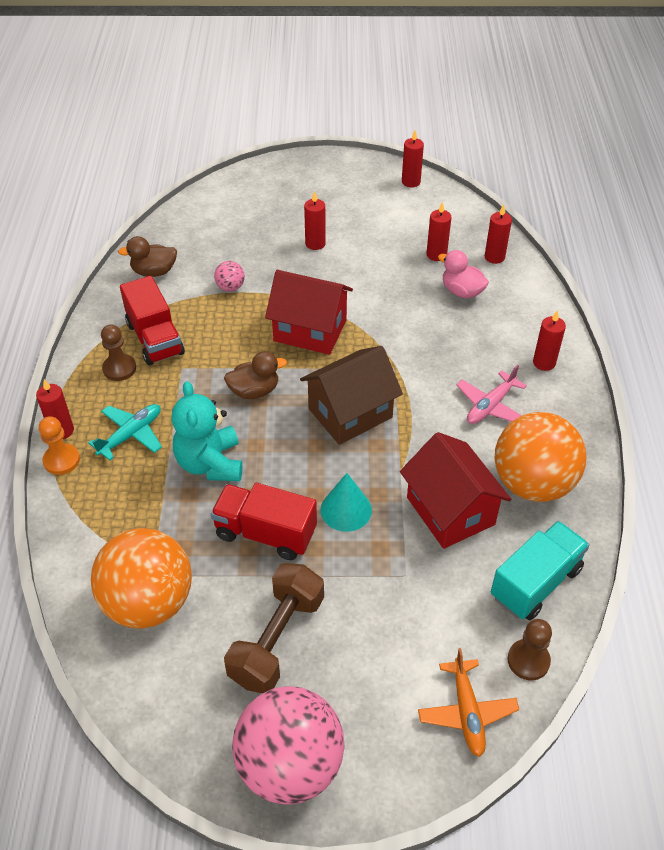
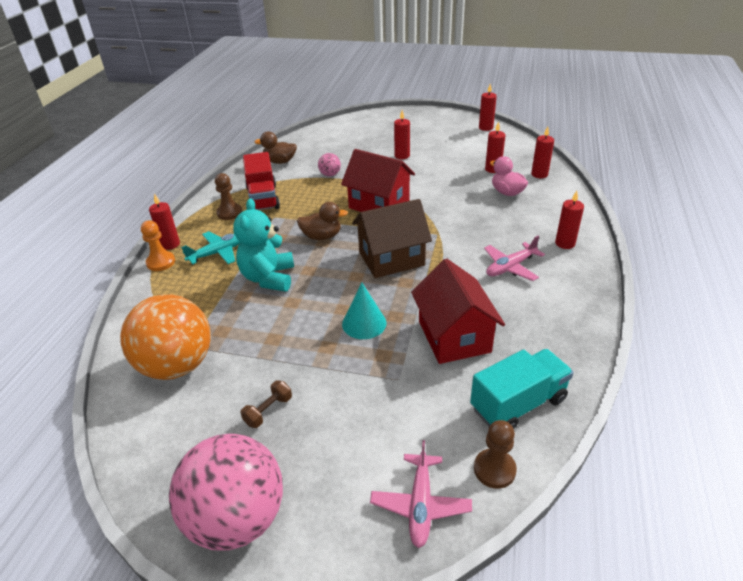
camera: 15 degrees right, 10 degrees down
(265, 533) = (291, 330): red truck -> none
(277, 639) = (268, 411): brown dumbbell -> brown dumbbell, size x0.46
(467, 712) = (420, 505): orange plane -> pink plane
(532, 483) = (534, 326): orange ball -> none

